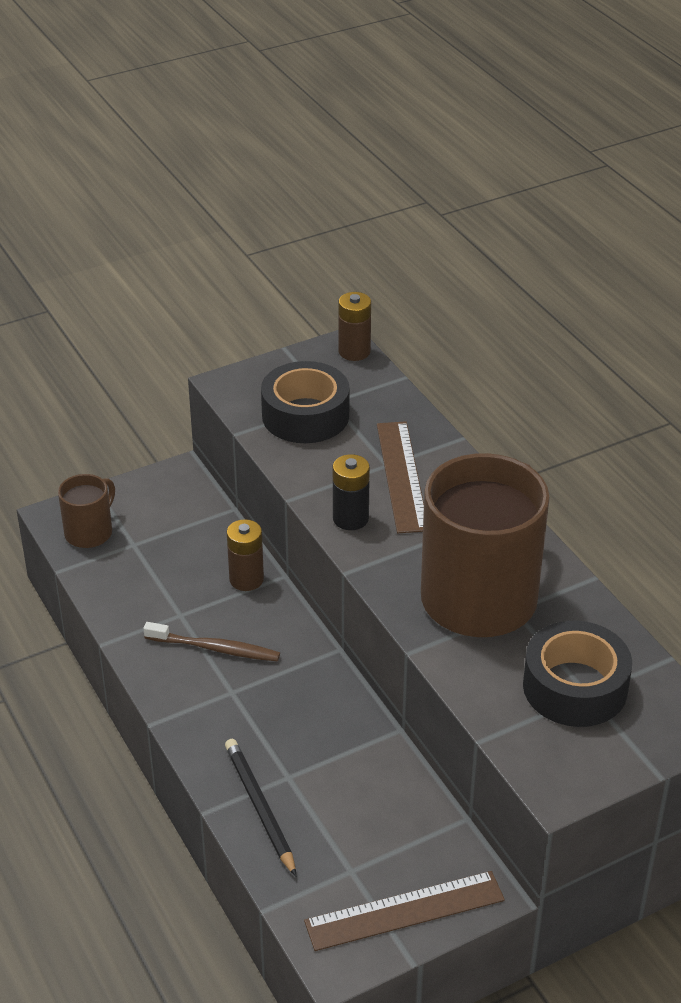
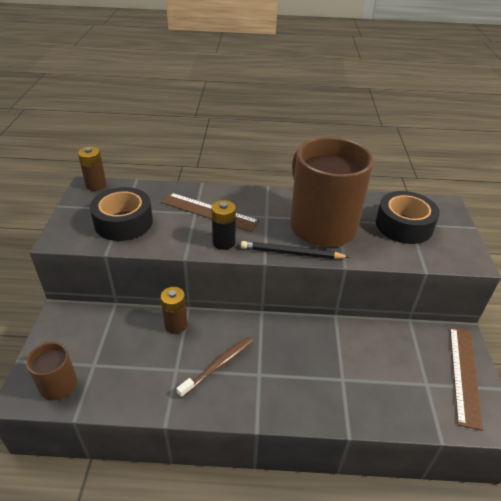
camera: 60 degrees left, 0 degrees up
(260, 807) = (360, 404): black pencil -> black pencil (291, 253)

